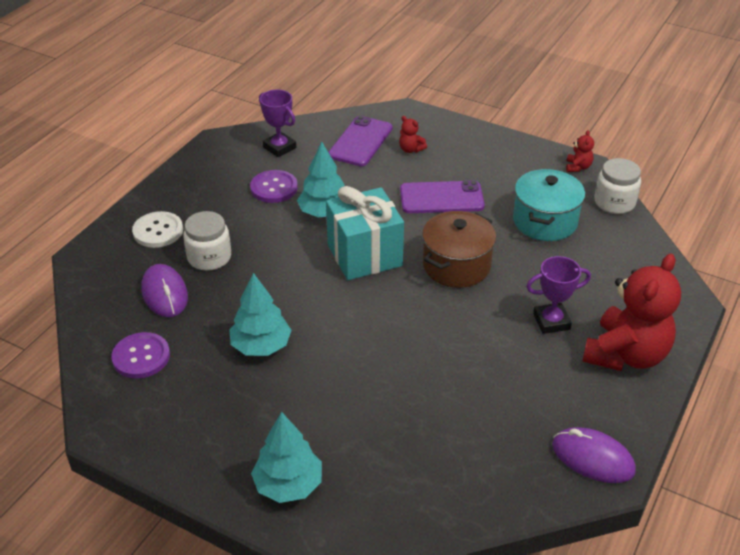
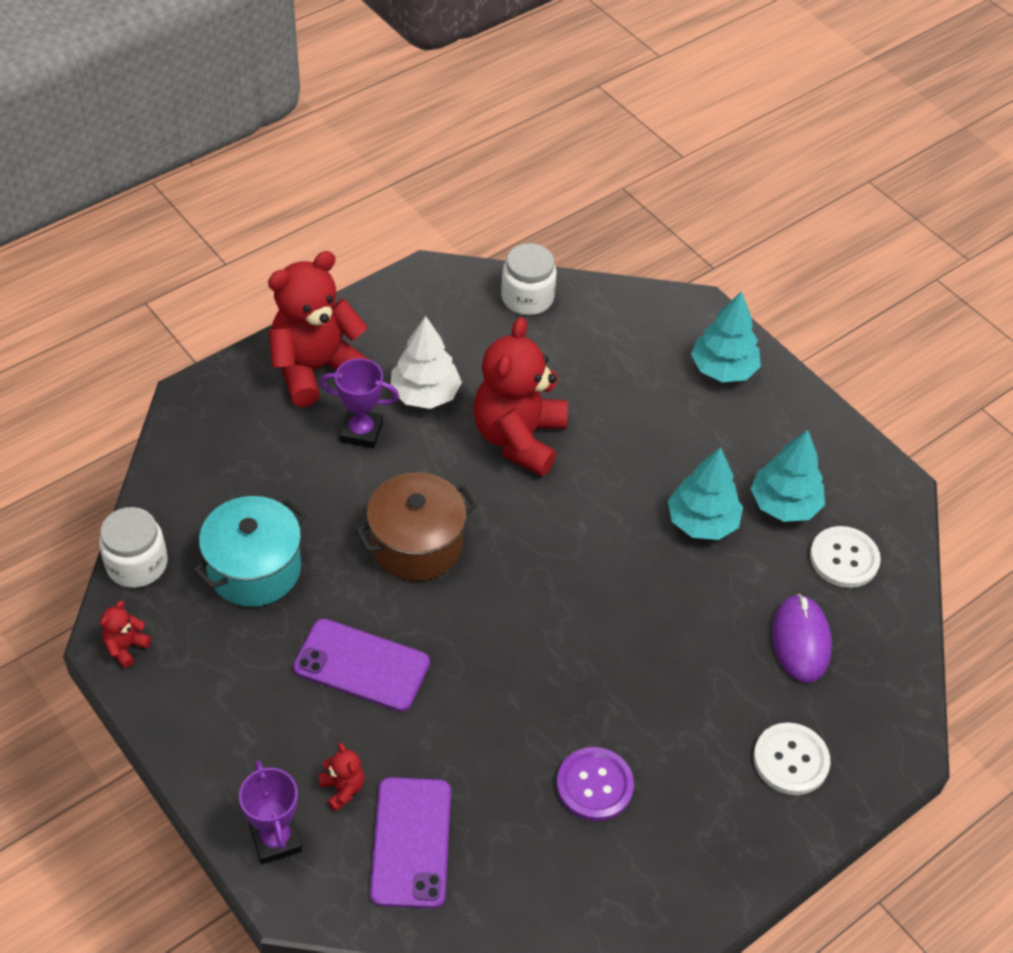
camera: 160 degrees left, 10 degrees up
(141, 357) = (844, 558): purple button -> white button
(209, 257) = (729, 680): white jar -> white jar (527, 298)
(279, 147) = (550, 883): purple trophy -> purple trophy (276, 839)
(324, 212) = (541, 703): turquoise tree -> turquoise tree (784, 505)
(360, 142) = (411, 842): purple phone -> purple phone turned 45 degrees counterclockwise
(364, 255) = (522, 605): turquoise gift -> none
(433, 358) = (519, 438): none -> red teddy bear
(528, 366) = (425, 394): none -> white tree
(592, 458) = (432, 294): purple mouse -> none

